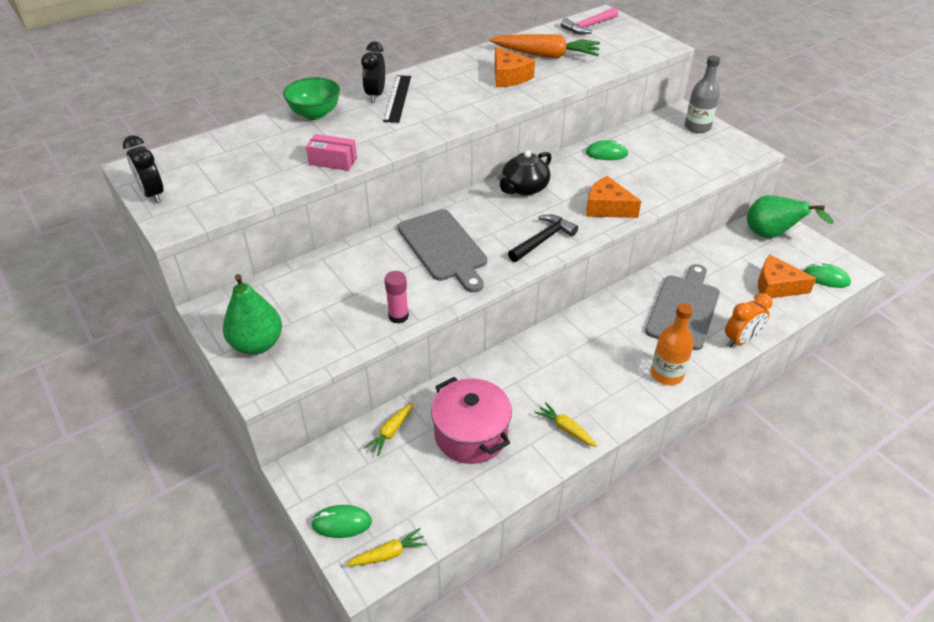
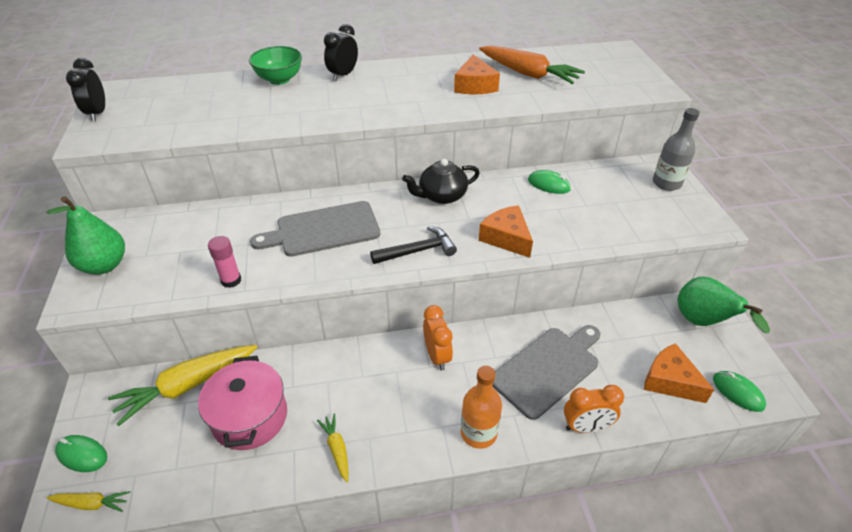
camera: 25 degrees right, 0 degrees up
(333, 161) = (253, 122): pink box -> none
(391, 432) = (188, 385): yellow carrot -> yellow carrot, size x2.06
(397, 98) = (358, 82): black ruler -> none
(443, 248) = (323, 230): grey cutting board -> grey cutting board turned 75 degrees clockwise
(588, 26) = (594, 56): pink hammer -> none
(591, 330) = (437, 356): none -> orange clock

